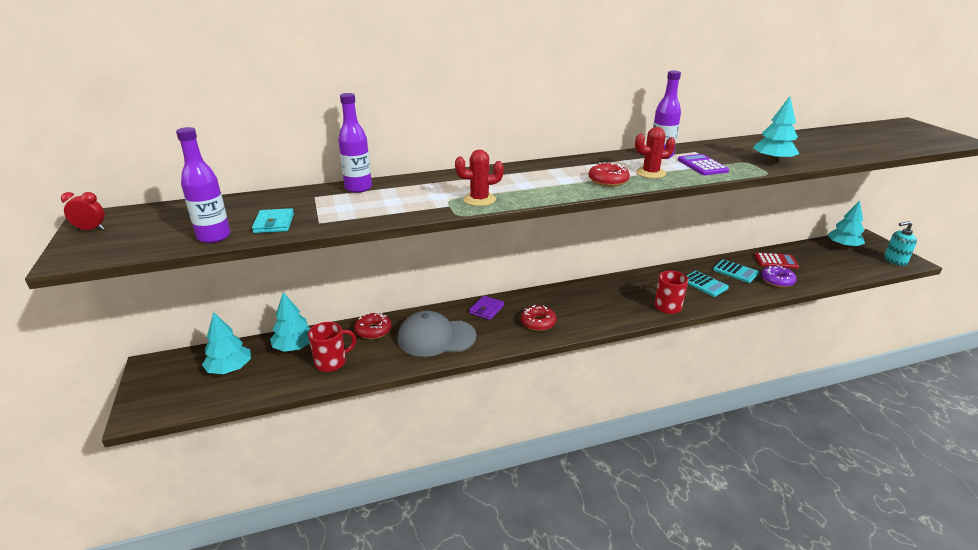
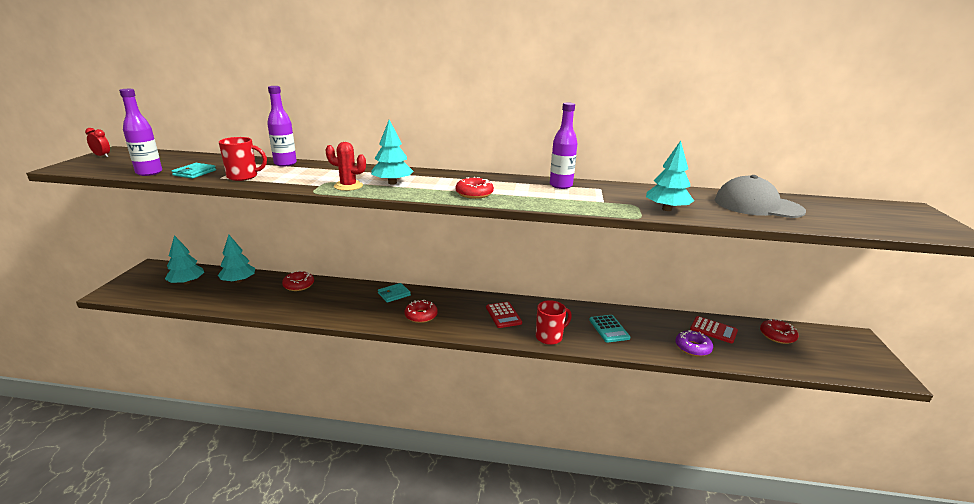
camera: 25 degrees right, 5 degrees down
(331, 362) = (247, 298): red mug -> red mug (243, 176)
(436, 337) = (333, 303): grey cap -> grey cap (757, 205)
(486, 309) = (394, 294): purple wallet -> turquoise wallet
(609, 299) = (503, 315): none -> red calculator
(650, 173) = (523, 196): red cactus -> none
(702, 165) = (584, 199): purple calculator -> none
(735, 272) = (655, 327): turquoise calculator -> none
(819, 252) = (777, 336): none -> red donut
(843, 246) = (816, 337): turquoise tree -> turquoise tree (392, 183)
(895, 261) = (870, 369): turquoise soap dispenser -> none

